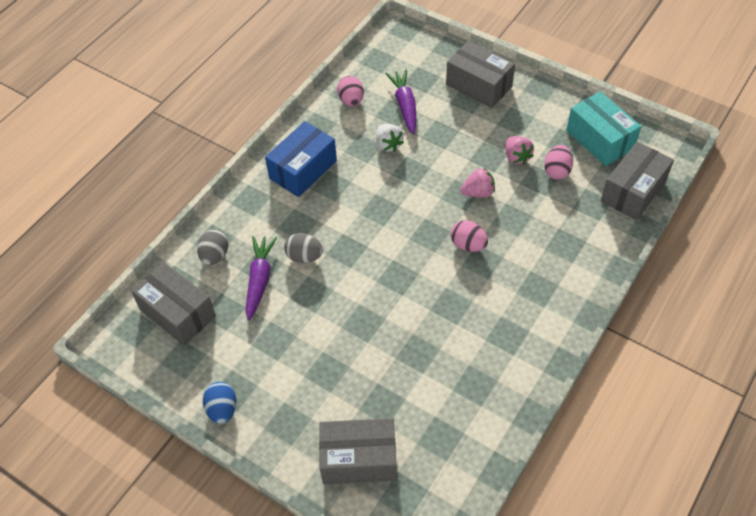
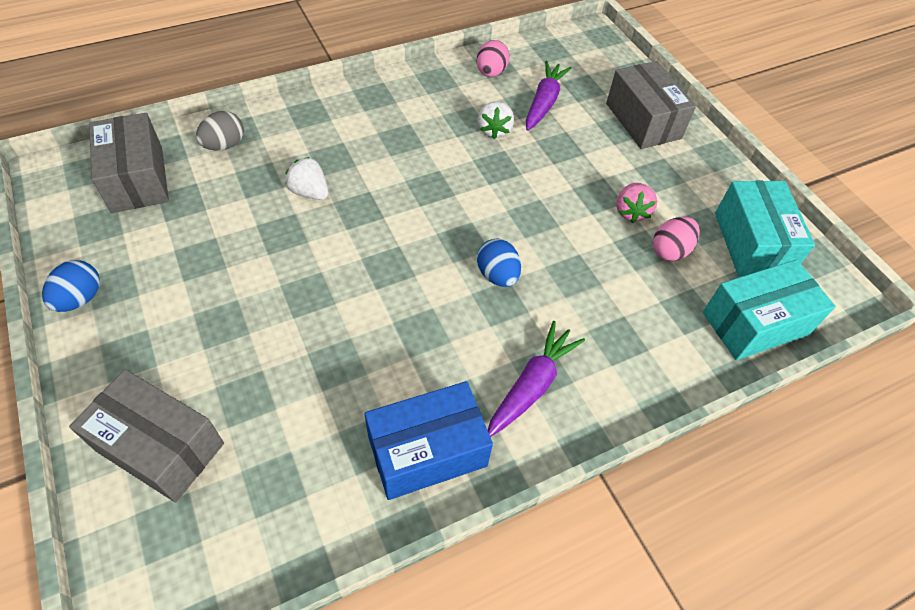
camera: 25 degrees right, 0 degrees up
(259, 280) = (244, 191): purple carrot -> purple carrot (532, 385)
(303, 169) = (385, 111): blue box -> blue box (427, 451)
(304, 256) = (309, 192): grey egg -> white strawberry
(468, 245) = (497, 275): pink egg -> blue egg
(478, 192) = (555, 226): pink strawberry -> none
(633, 191) = (755, 323): grey box -> turquoise box

